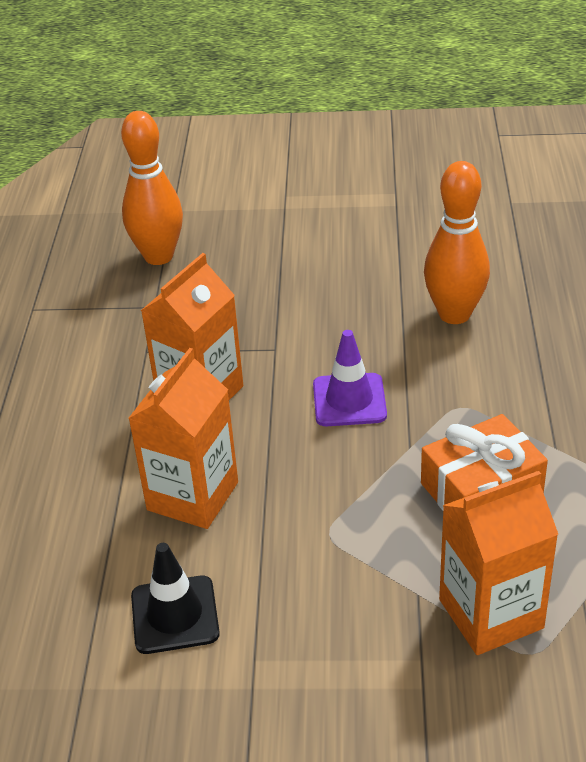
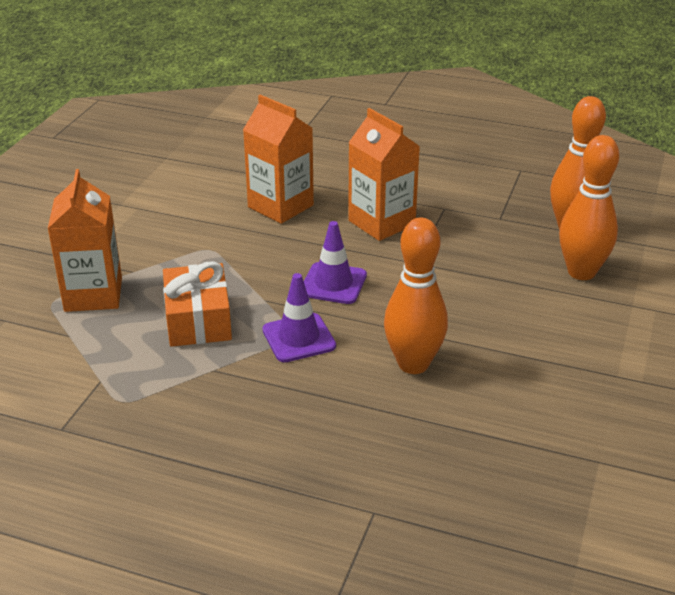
camera: 105 degrees right, 5 degrees down
(175, 615) = (190, 188): black traffic cone -> none
(242, 240) = (581, 272): none -> orange bowling pin
(463, 399) = (299, 338): none -> purple traffic cone

